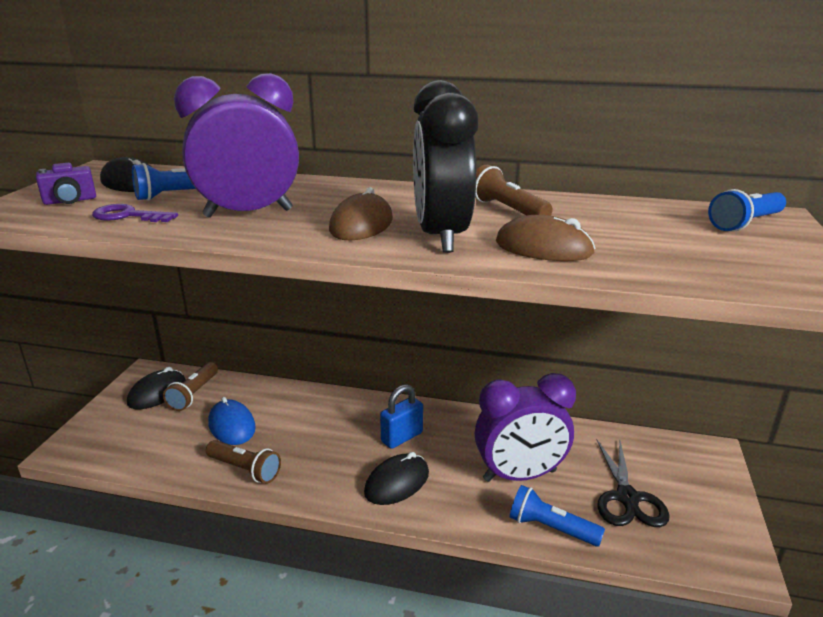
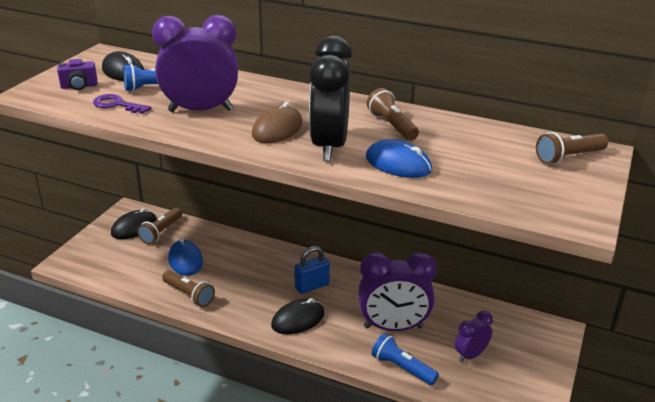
camera: 10 degrees right, 5 degrees up
(544, 247) = (398, 164): brown mouse -> blue mouse
(627, 498) = (470, 355): black scissors -> purple clock
(745, 223) = (568, 157): blue flashlight -> brown flashlight

